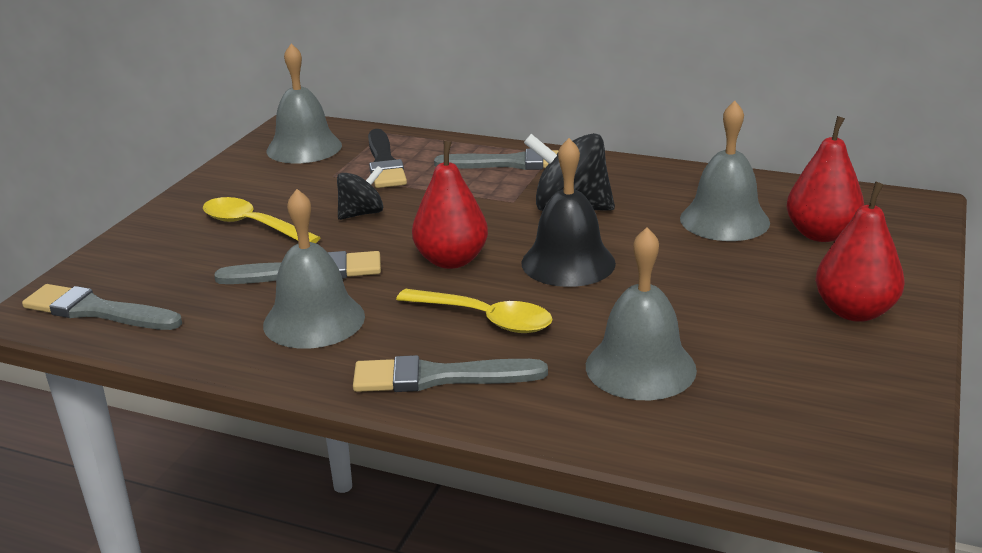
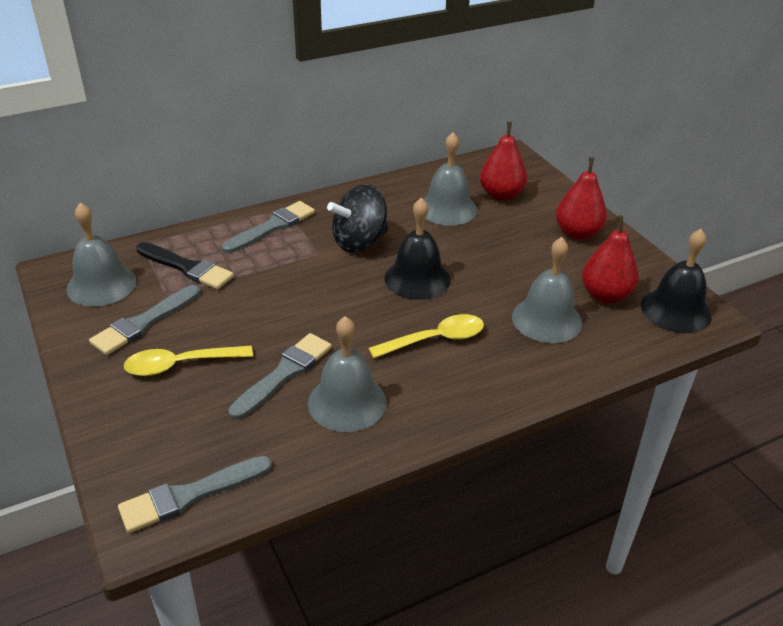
camera: 50 degrees left, 10 degrees up
(361, 213) = (241, 313): black spinning top -> none
(439, 377) = (473, 389): grey brush -> grey brush (144, 323)
(451, 260) = (354, 314): red pear -> red pear (605, 295)
(840, 452) = (675, 310): none -> black bell

